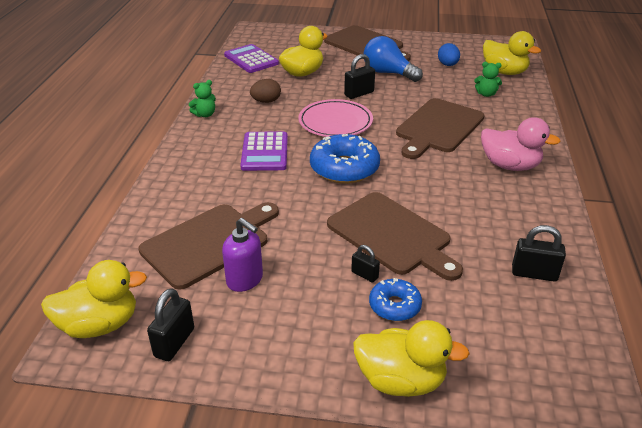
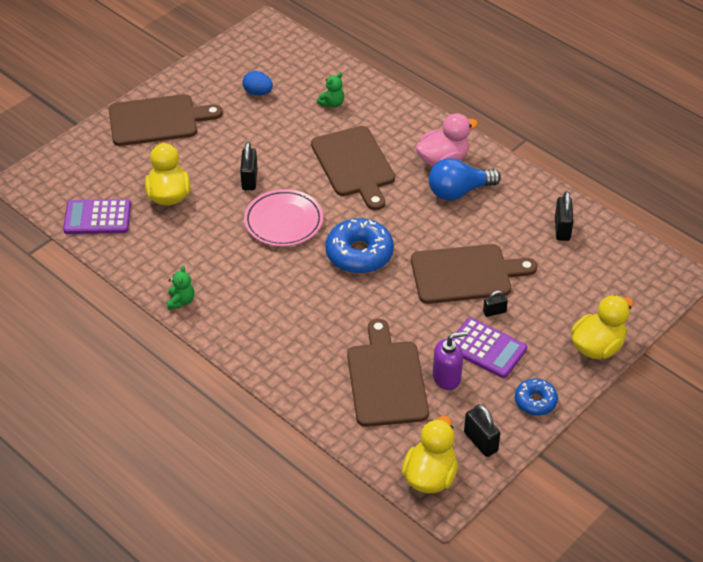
camera: 55 degrees left, 10 degrees up
(265, 152) = (288, 290): purple calculator -> purple calculator (486, 348)
(266, 101) = (199, 248): brown egg -> none
(388, 73) = (231, 139): blue light bulb -> blue light bulb (458, 192)
(394, 306) = (535, 314): blue donut -> blue donut (535, 401)
(504, 72) = (308, 68): yellow duck -> none
(534, 274) = (562, 229): black padlock -> black padlock turned 45 degrees counterclockwise

